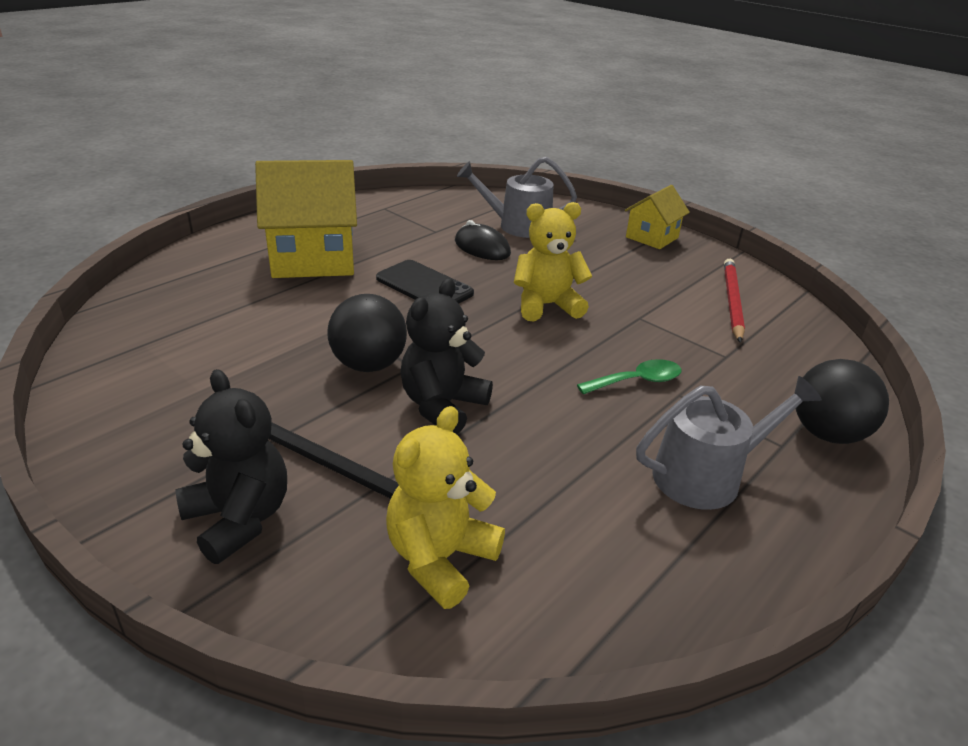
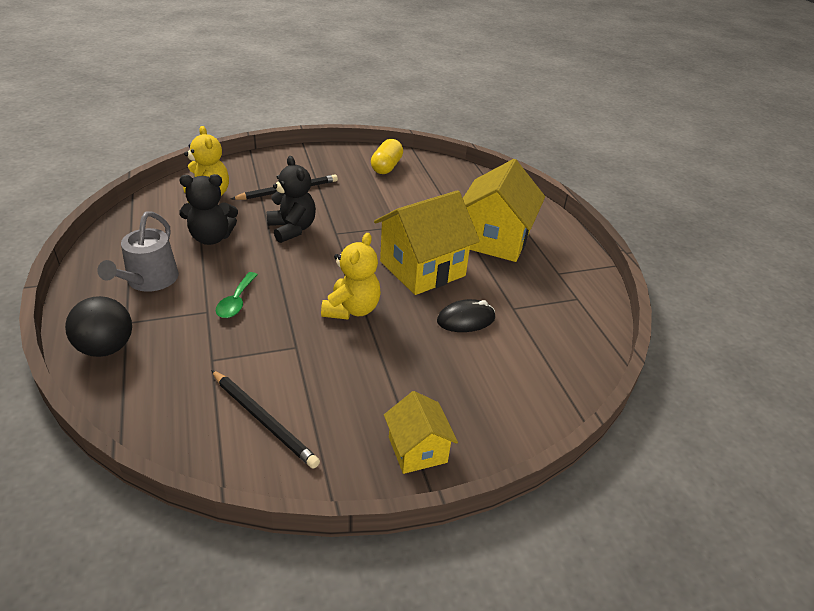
camera: 120 degrees right, 5 degrees up
(146, 388) = (386, 167): none -> yellow capsule
(239, 519) = (279, 168): black teddy bear -> black teddy bear (211, 238)
(369, 365) = (349, 221): black ball -> none
(424, 286) = (422, 268): black phone -> yellow house
(518, 226) = (498, 361): grey watering can -> none
(732, 301) = (264, 420): red pencil -> black pencil

